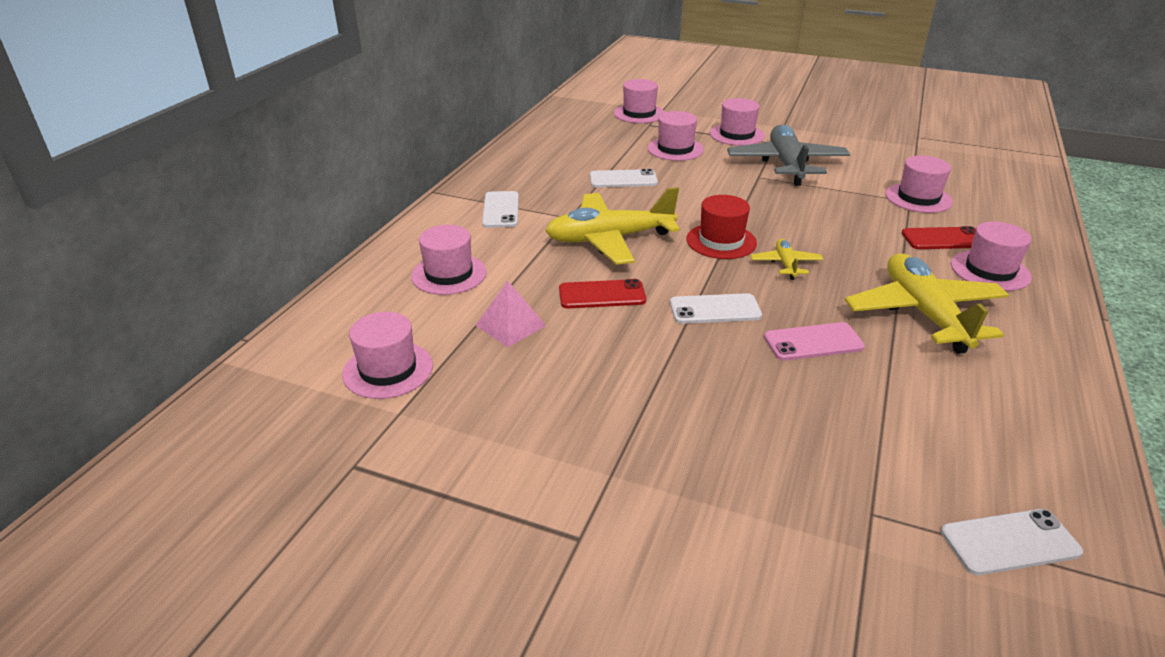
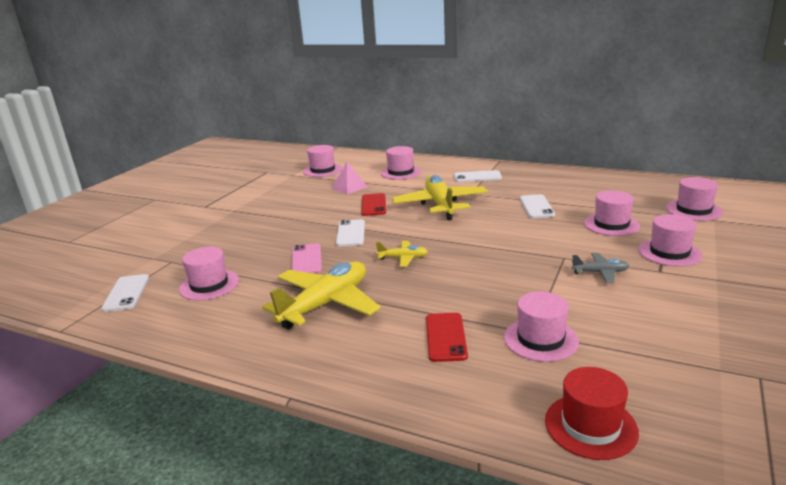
camera: 95 degrees right, 10 degrees down
(721, 241) = (438, 238): red hat -> red hat (590, 426)
(786, 165) = (600, 272): grey plane -> grey plane, size x0.48
(923, 313) = (326, 304): yellow plane -> yellow plane turned 45 degrees counterclockwise
(990, 270) = (383, 351): pink hat -> pink hat (209, 285)

